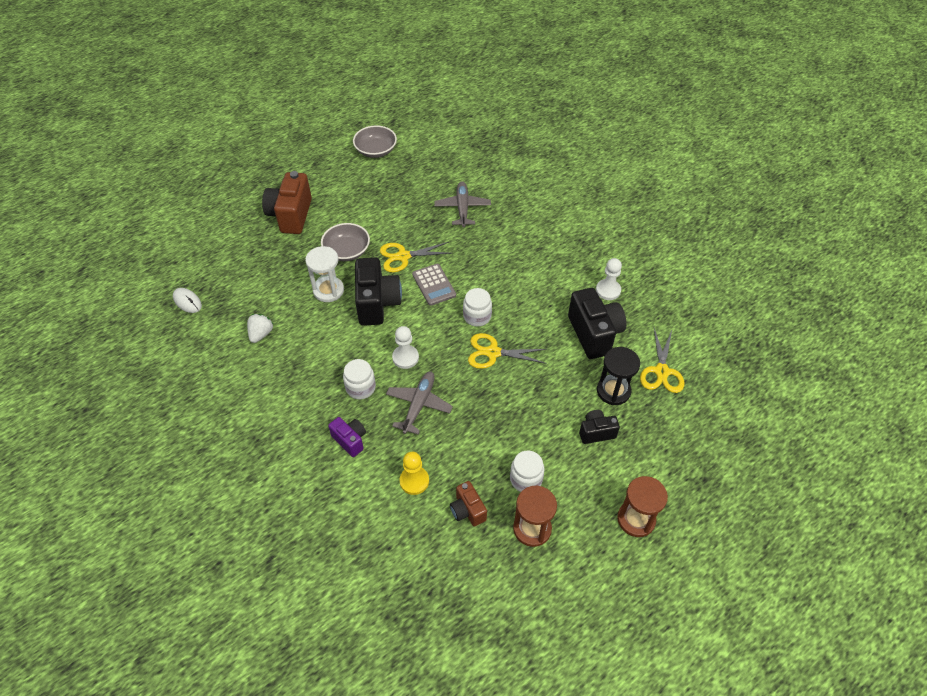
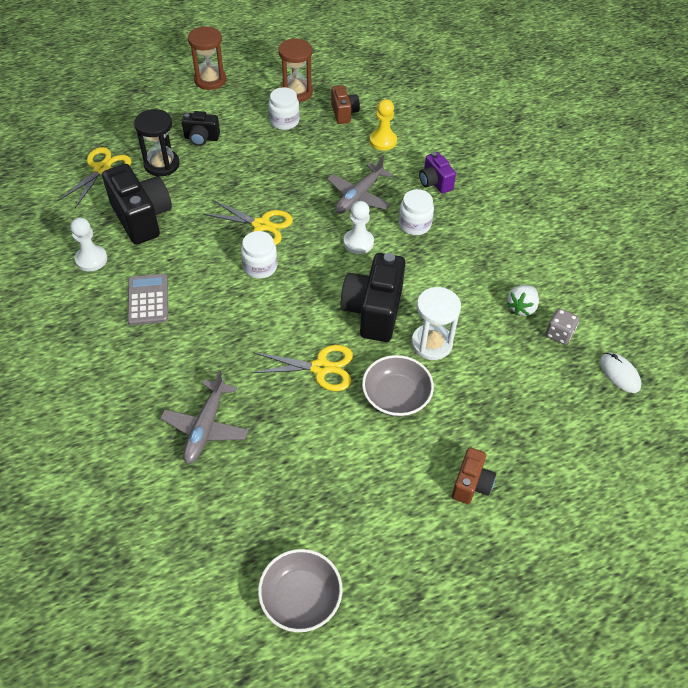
camera: 165 degrees left, 0 degrees up
(231, 320) = (559, 334): none -> grey dice
(291, 215) = (471, 484): brown camera -> brown camera, size x0.55
(434, 285) = (295, 317): grey calculator -> grey calculator (148, 300)
(594, 334) = (142, 218): black camera -> black camera turned 150 degrees clockwise

